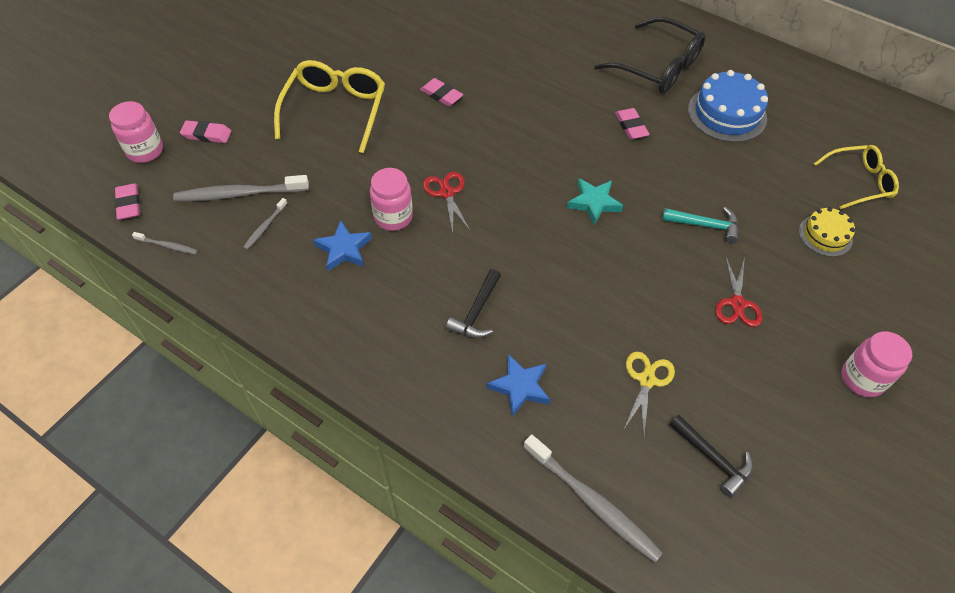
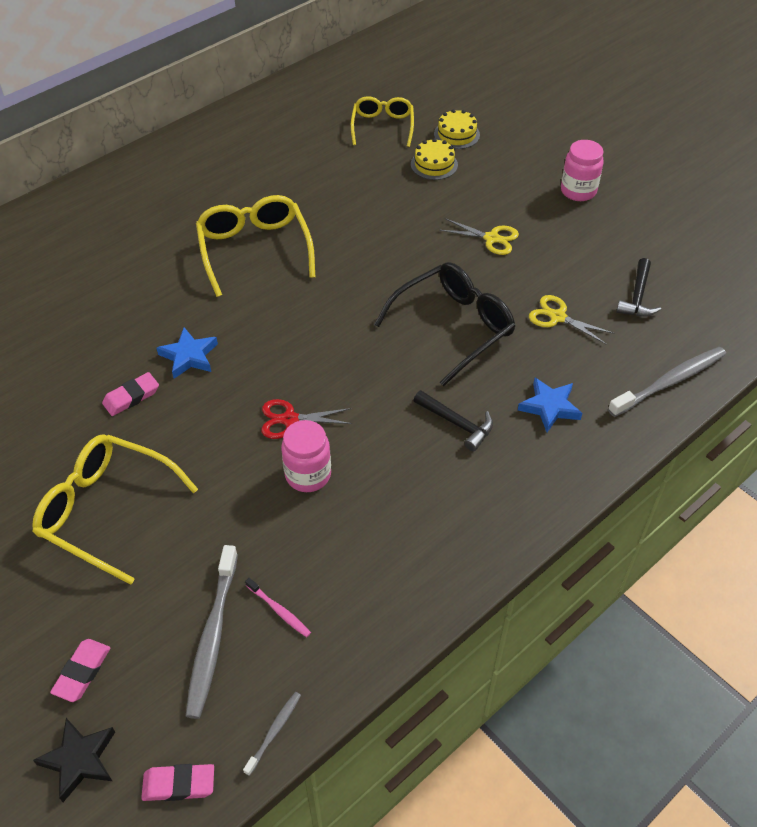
camera: 75 degrees left, 5 degrees down
(145, 151) = (79, 760): pink jar -> black star
(265, 227) = (279, 611): grey toothbrush -> pink toothbrush
(344, 249) = (340, 530): blue star -> blue star (189, 356)
(594, 203) = (346, 302): turquoise star -> none
(631, 126) = (254, 249): pink eraser -> yellow glasses
(658, 67) = (179, 208): black glasses -> black glasses (454, 327)
(705, 225) = (400, 233): turquoise hammer -> none
(712, 459) = (637, 296): black hammer -> black hammer turned 135 degrees clockwise
(727, 114) = (267, 179): blue cake -> none
(737, 304) = (491, 238): red scissors -> yellow scissors
(888, 247) = (456, 134): none -> yellow cake

